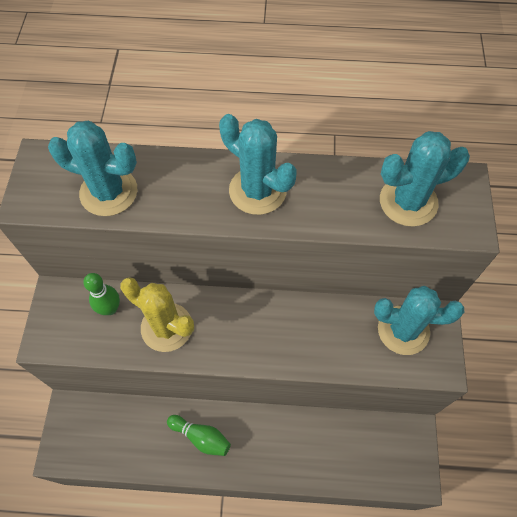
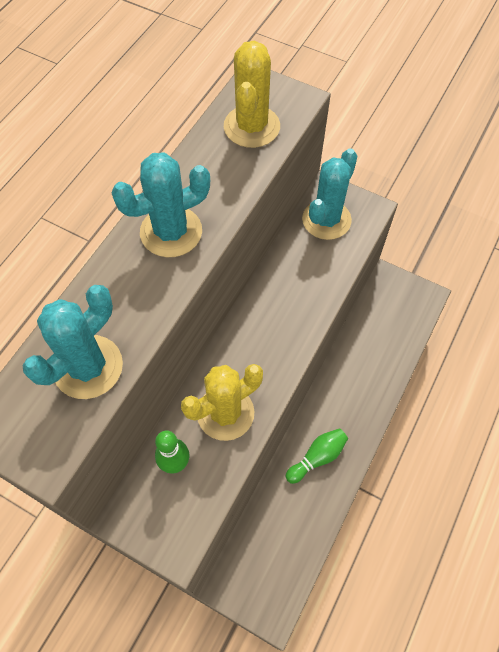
camera: 65 degrees left, 0 degrees up
(408, 202) = (251, 127): turquoise cactus -> yellow cactus

